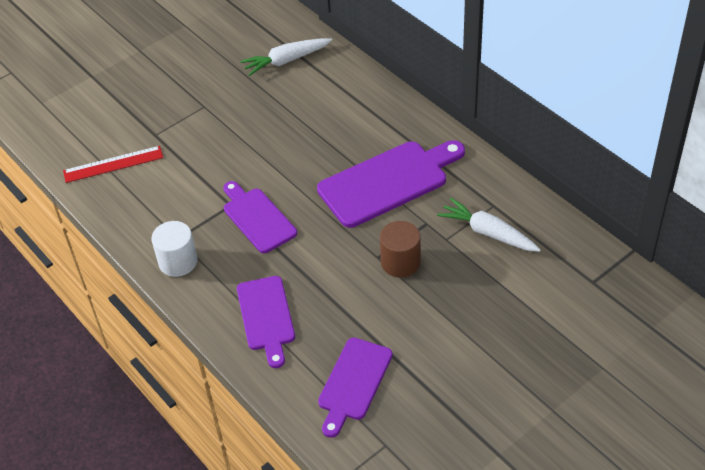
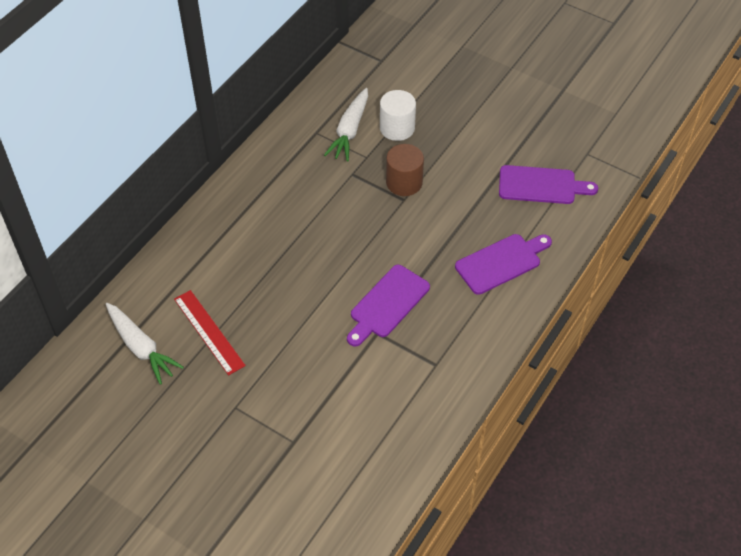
camera: 110 degrees left, 5 degrees up
(113, 164) = (351, 468): red ruler -> red ruler (209, 332)
(178, 262) = (465, 354): white cylinder -> white cylinder (397, 128)
(388, 181) = (308, 212): purple cutting board -> none

